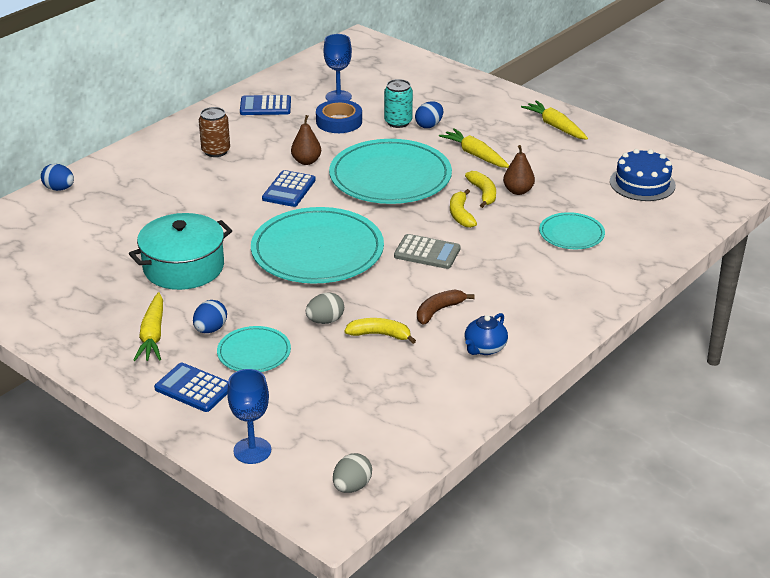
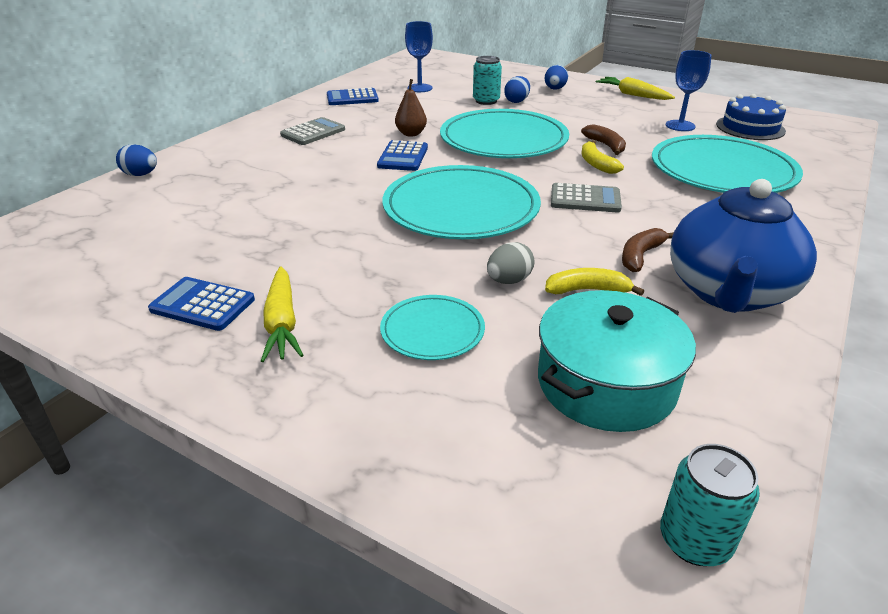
camera: 10 degrees left, 0 degrees up
(183, 267) = (305, 238): turquoise pot -> turquoise pot (606, 383)
(194, 388) = (362, 393): blue calculator -> blue calculator (202, 305)
(210, 329) = (361, 306): blue egg -> blue egg (554, 89)
(216, 151) = (313, 132): brown can -> grey calculator
(252, 450) = (493, 491): blue goblet -> blue goblet (680, 126)
(339, 121) = (429, 104): blue tape -> none
(352, 486) = (694, 540): grey egg -> turquoise can
(475, 155) = (575, 118): yellow carrot -> none
(483, 193) = (606, 145): yellow banana -> brown banana
(484, 348) = (728, 292): blue teapot -> blue teapot, size x2.29
(518, 191) = (638, 141): brown pear -> none
(571, 234) = (722, 171): turquoise plate -> turquoise plate, size x1.99

